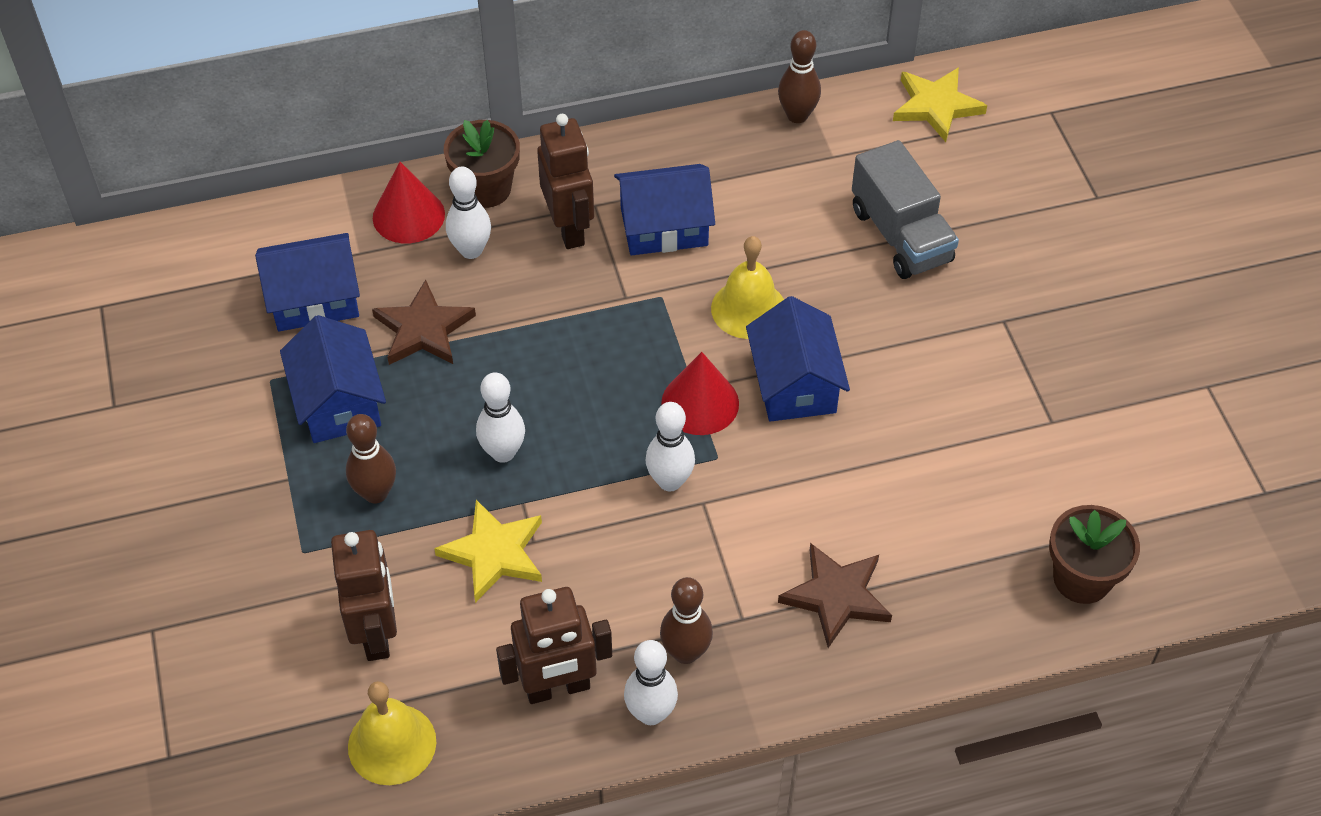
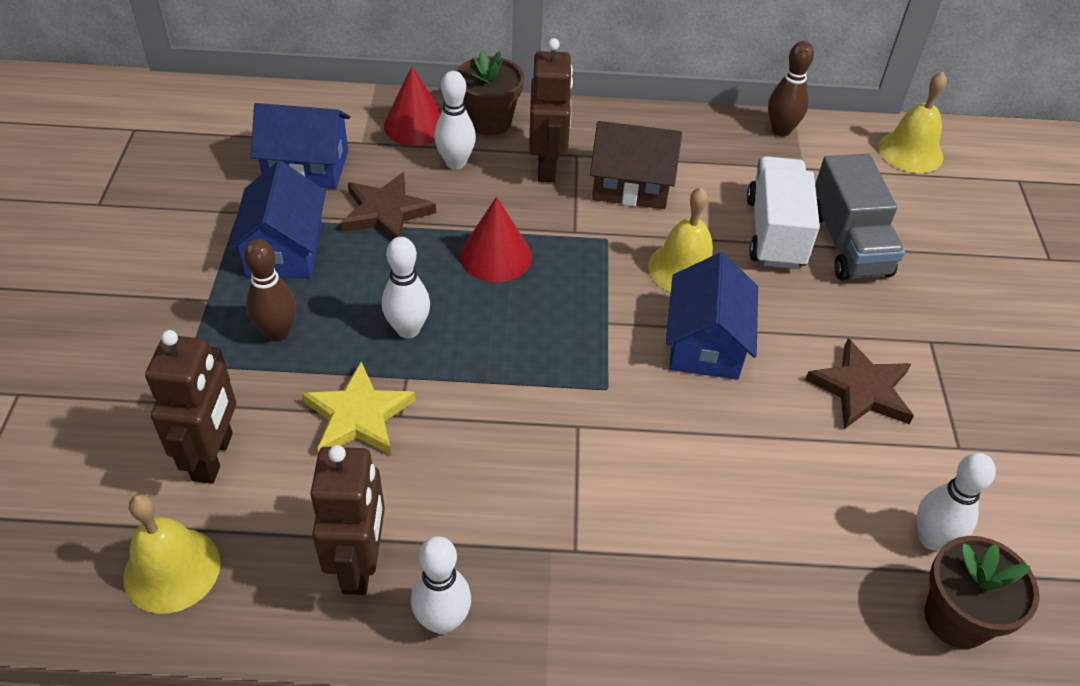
camera: 15 degrees right, 5 degrees down
(558, 688) = (360, 564): brown robot -> brown robot turned 90 degrees counterclockwise
(664, 226) = (631, 185): blue house -> brown house
(670, 481) = (553, 397): white bowling pin -> white bowling pin (932, 539)
(685, 652) = (503, 568): brown bowling pin -> none
(700, 403) = (609, 336): red cone -> red cone (496, 256)
(826, 242) = (775, 232): none -> white truck
(836, 596) = (681, 557): brown star -> brown star (861, 389)
(936, 106) = (910, 152): yellow star -> yellow bell

